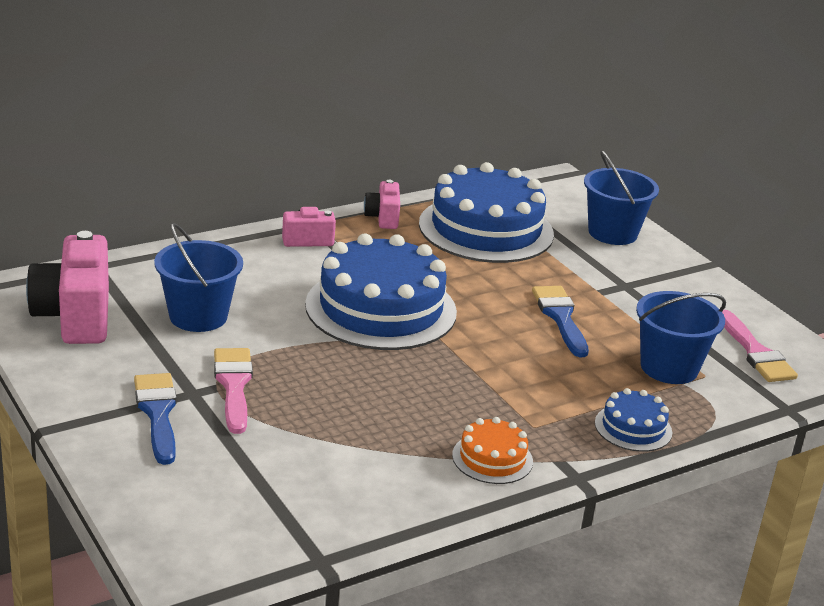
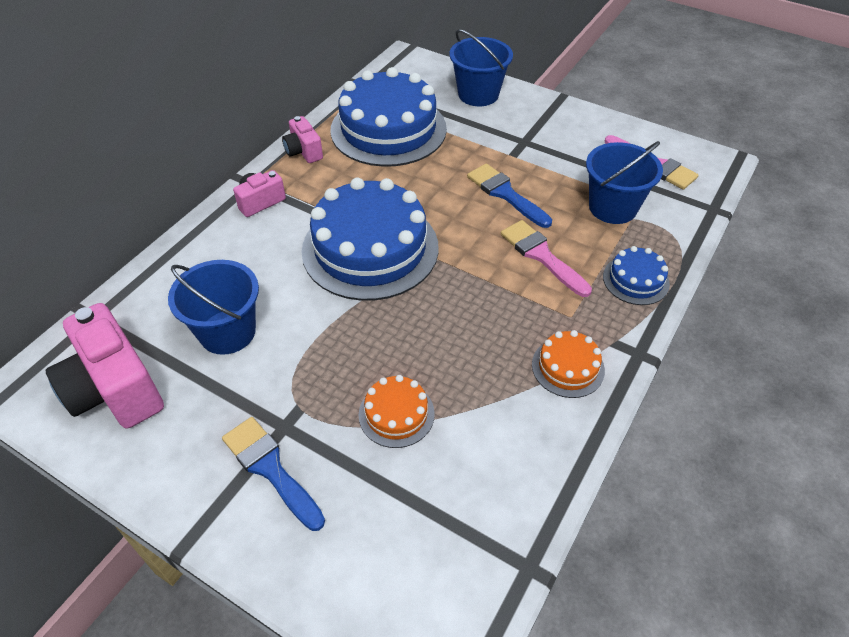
camera: 25 degrees left, 20 degrees up
(233, 385) = (313, 398): pink brush -> pink brush (541, 255)
(297, 424) = (396, 414): none -> orange cake

